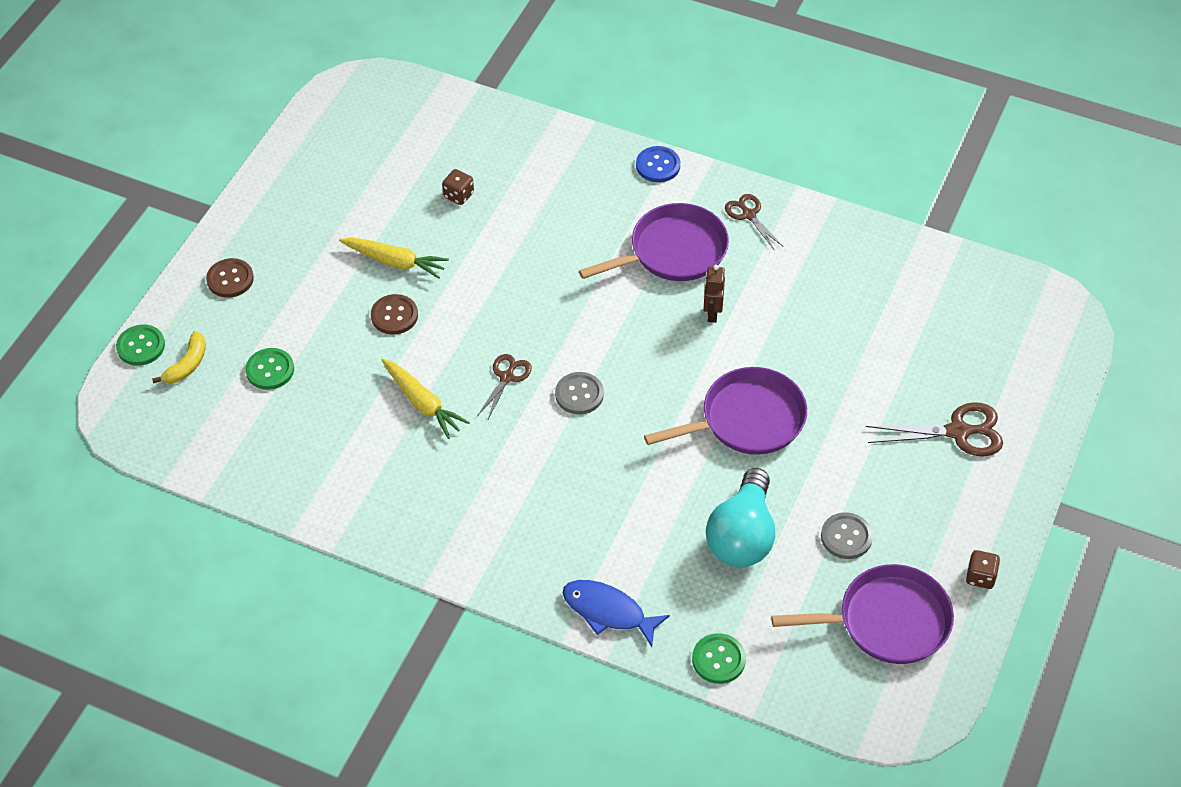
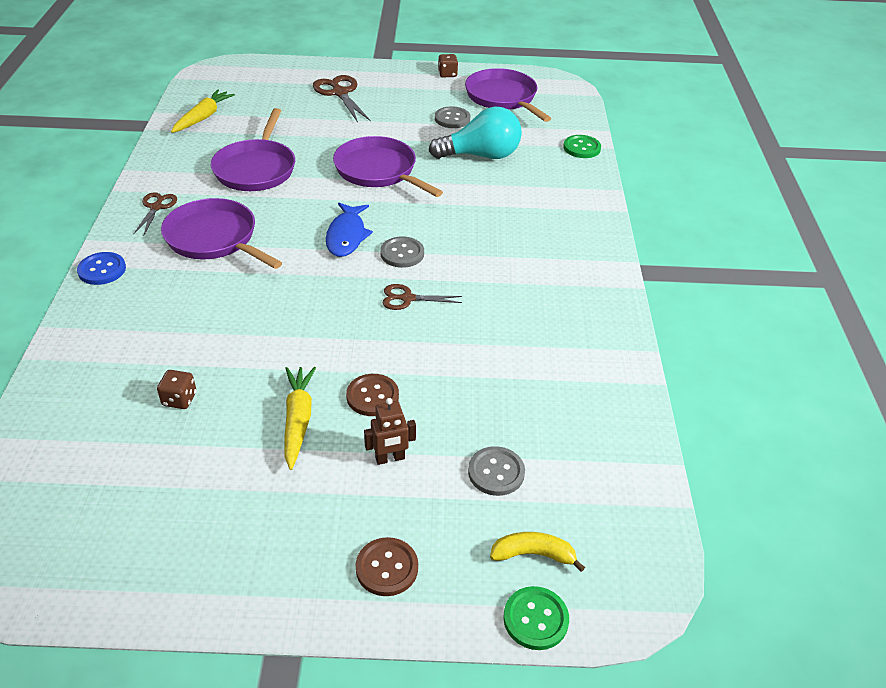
camera: 115 degrees left, 10 degrees down
(270, 370) = (496, 472): green button -> grey button
(422, 403) = (467, 342): yellow carrot -> yellow carrot (203, 117)
(608, 612) = (586, 196): blue fish -> blue fish (347, 236)
(712, 313) = (279, 205): brown robot -> brown robot (390, 458)
(749, 215) = (156, 207): brown scissors -> brown scissors turned 150 degrees clockwise
(794, 308) = (256, 169): none -> purple pan

